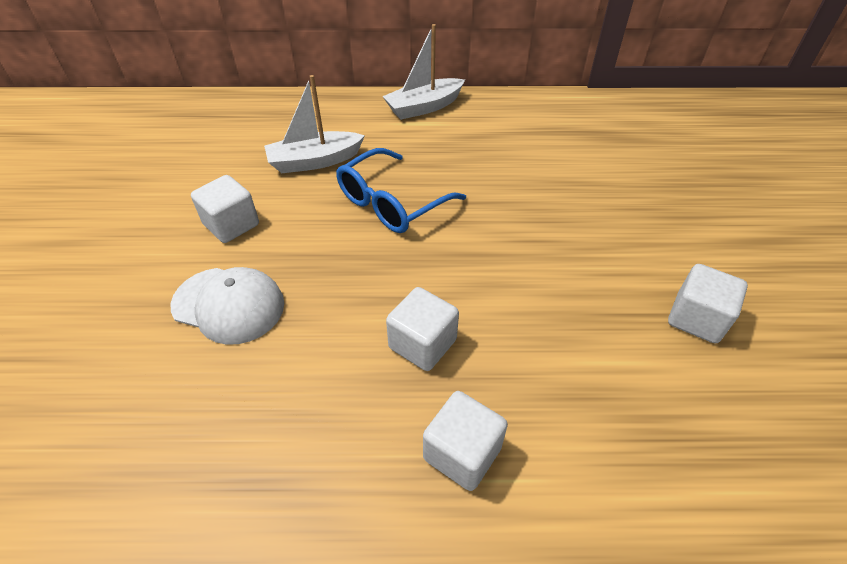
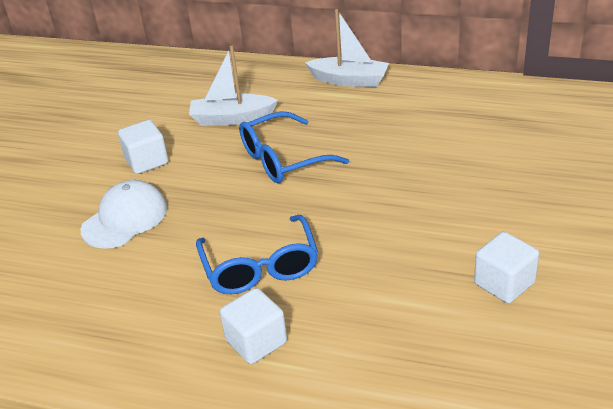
camera: 20 degrees right, 10 degrees down
(228, 305) = (125, 218): white cap -> white cap turned 90 degrees counterclockwise
(422, 344) = (260, 267): white cube -> blue glasses
(424, 107) = (349, 80): white boat -> white boat turned 150 degrees counterclockwise

